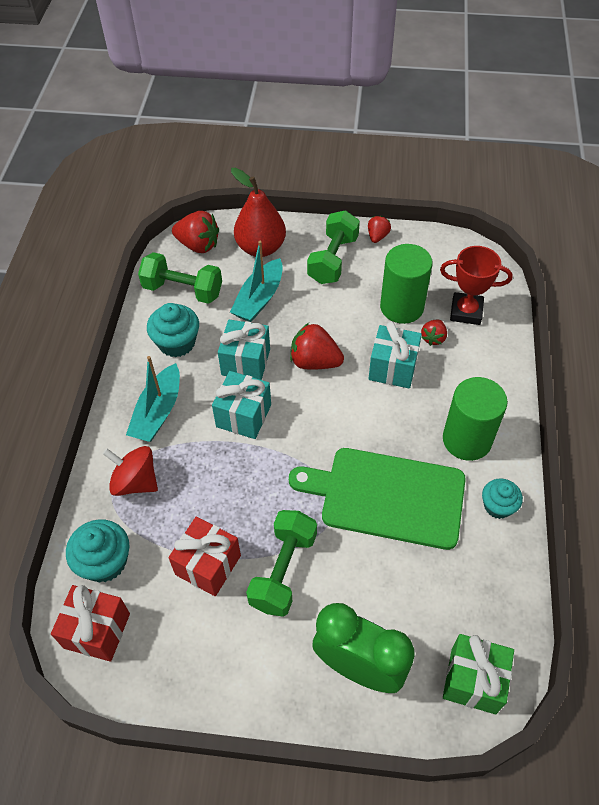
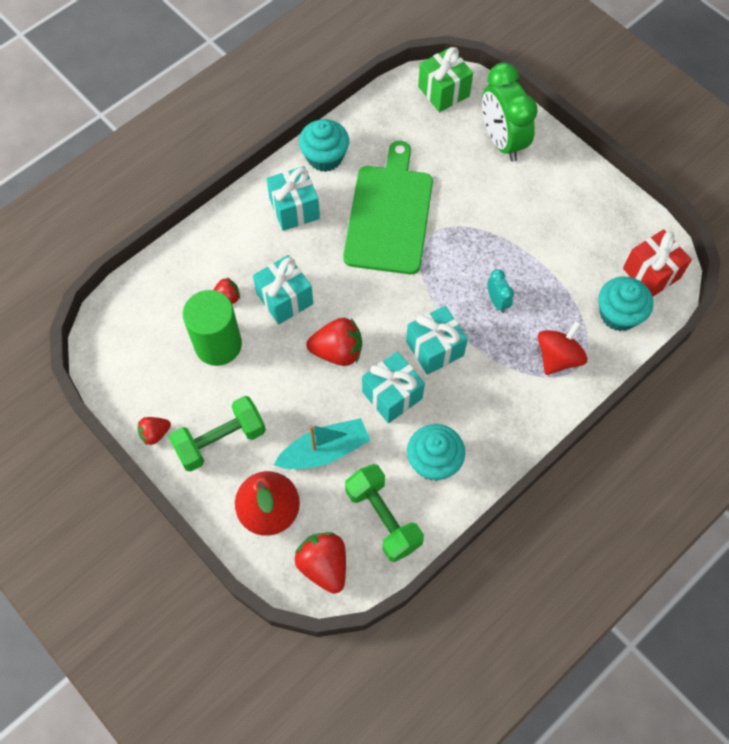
camera: 140 degrees left, 10 degrees up
(135, 482) = (558, 357): red spinning top -> red spinning top turned 120 degrees counterclockwise
(158, 412) = (499, 404): turquoise boat -> none
(208, 565) = (548, 260): red gift -> none
(224, 491) = (497, 301): none -> turquoise clock
(283, 570) = (501, 221): green dumbbell -> none
(315, 361) = (337, 351): red strawberry -> red strawberry turned 60 degrees counterclockwise
(387, 497) = (389, 215): green cutting board -> green cutting board turned 135 degrees counterclockwise
(466, 312) = (174, 300): red trophy -> none
(467, 440) = (294, 209): green cylinder -> turquoise gift
(498, 506) = (325, 157): turquoise cupcake -> turquoise cupcake, size x1.50

